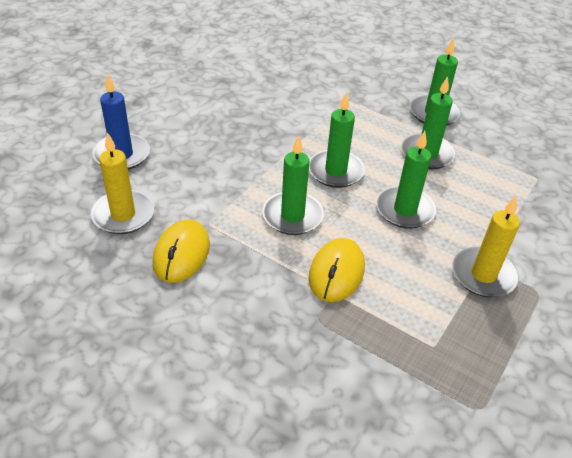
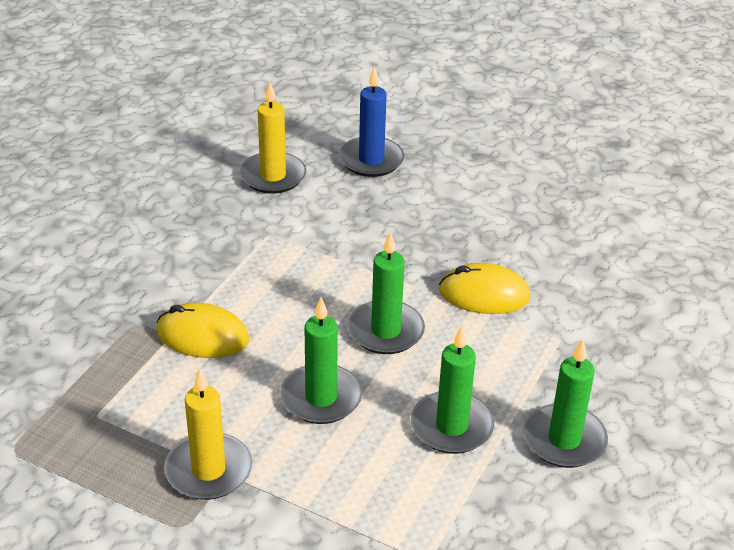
camera: 85 degrees right, 5 degrees down
(181, 254) = (220, 221): yellow mouse -> yellow mouse (484, 294)
(292, 216) = (292, 297): green candle -> none

